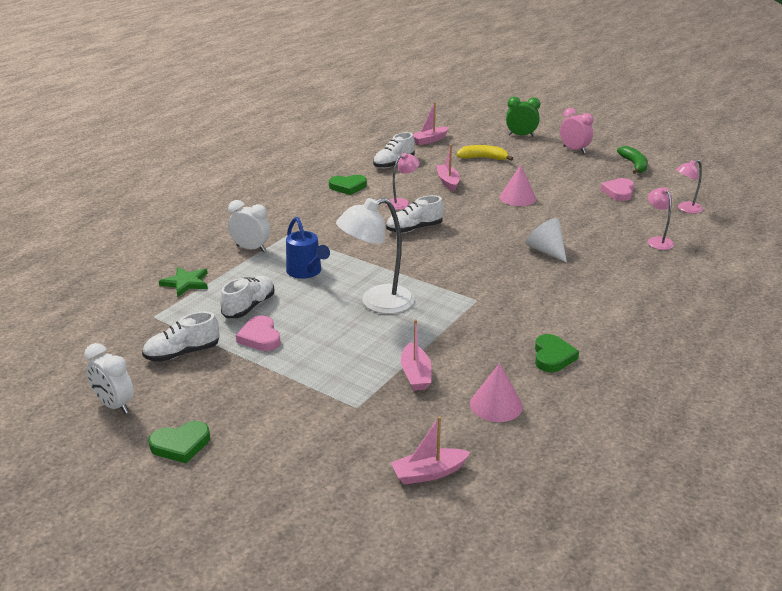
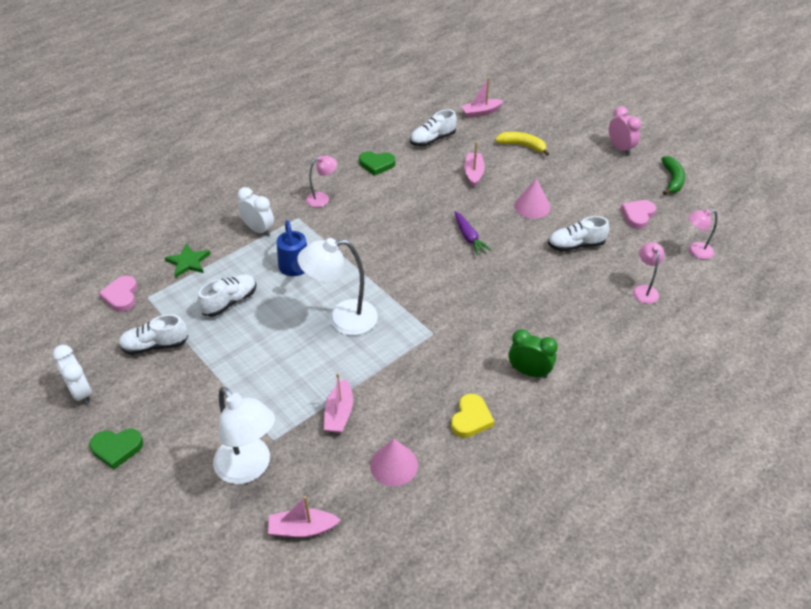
camera: 15 degrees right, 15 degrees up
(260, 337) = (225, 340): pink heart -> pink heart (121, 296)
(343, 434) = (249, 468): none -> white lamp
(402, 203) = (418, 194): pink lamp -> pink lamp (322, 198)
(414, 229) = (415, 231): white shoe -> white shoe (576, 245)
(470, 226) = (469, 237): none -> purple carrot
(521, 135) = (575, 119): green clock -> green clock (529, 372)
(546, 251) = (527, 283): white cone -> none
(552, 356) = (471, 419): green heart -> yellow heart

